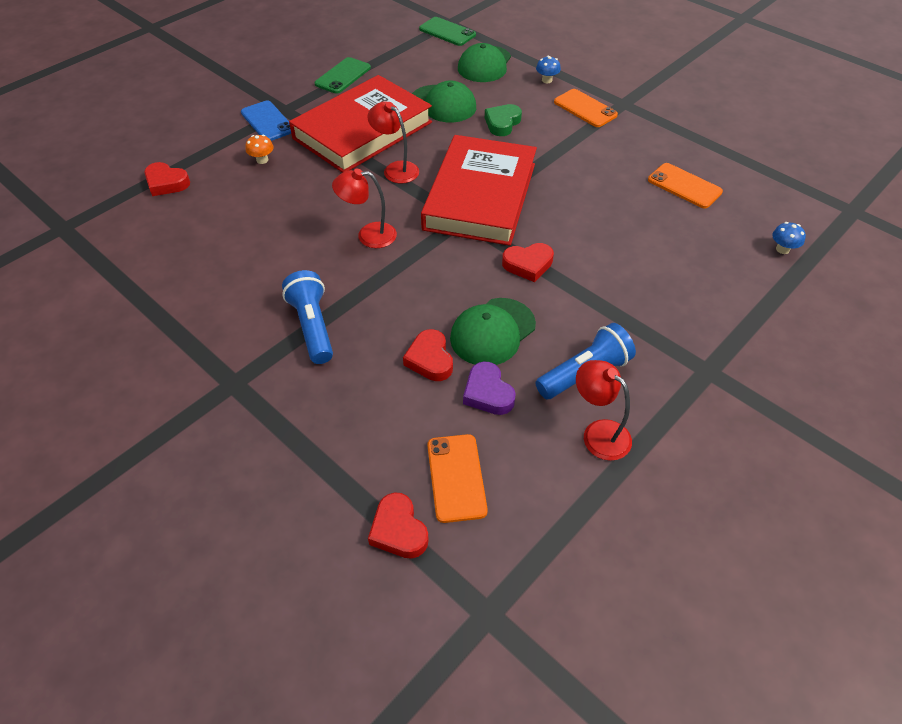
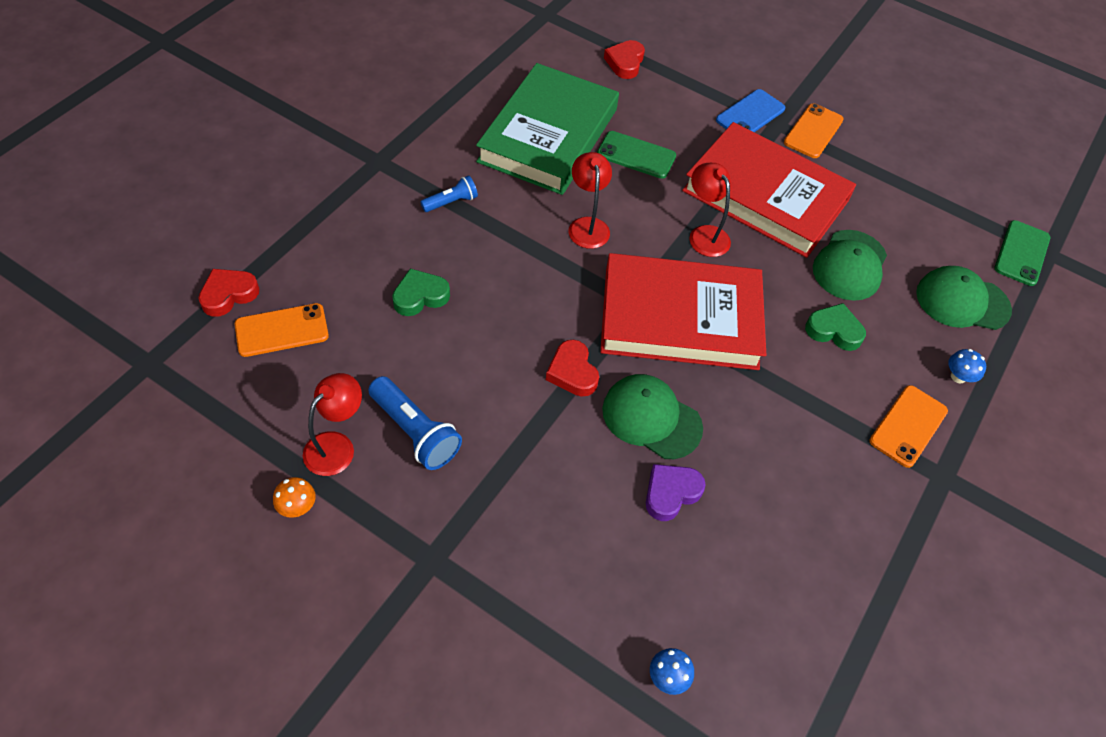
camera: 75 degrees right, 5 degrees up
(245, 247) = (548, 135): none -> green book
(262, 160) = (683, 123): orange mushroom -> orange mushroom (297, 507)
(312, 326) = (451, 202): blue flashlight -> blue flashlight, size x0.60
(343, 76) = (866, 162): green phone -> green phone (636, 155)
(396, 169) = (704, 234): red lamp -> red lamp turned 60 degrees counterclockwise
(430, 359) = (420, 296): red heart -> green heart
(488, 393) = (381, 347): purple heart -> purple heart (671, 493)
(492, 332) = (464, 345): green cap -> green cap (651, 418)
(684, 186) = (771, 552): orange phone -> orange phone (813, 131)

